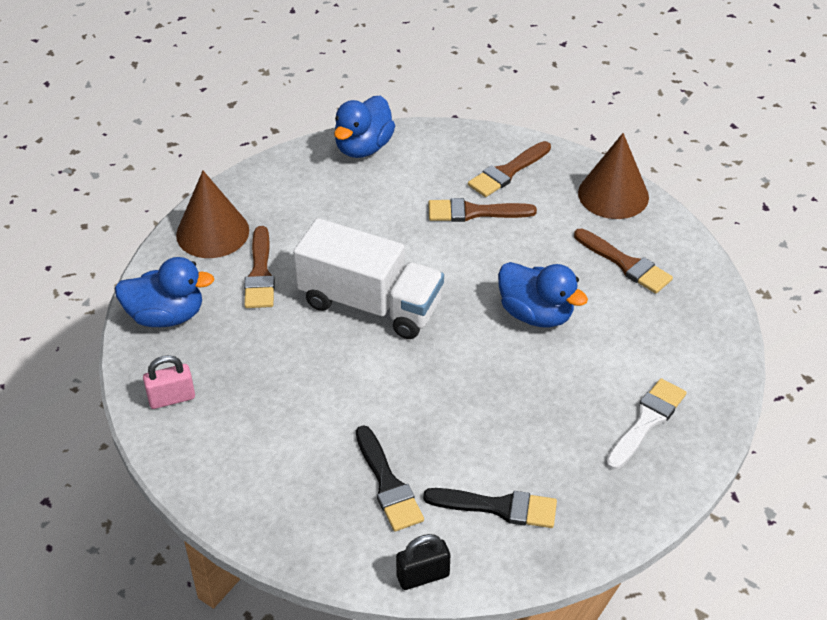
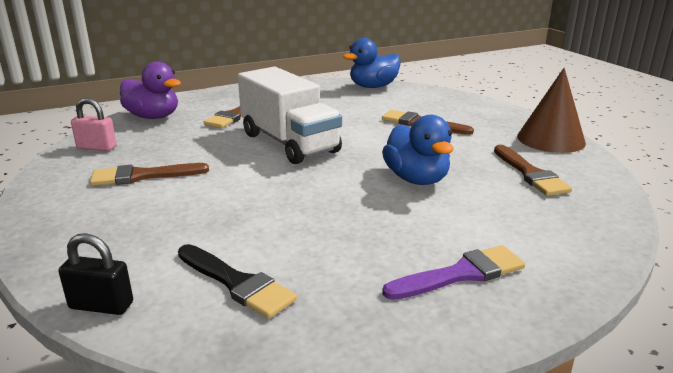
camera: 30 degrees right, 20 degrees down
(166, 316) = (153, 117): blue duck -> purple duck
(212, 232) = (232, 95): brown cone -> none
(388, 484) = (165, 234): black brush -> none
(507, 172) = (468, 113): brown brush -> brown brush (143, 176)
(646, 421) = (461, 274): white brush -> purple brush

